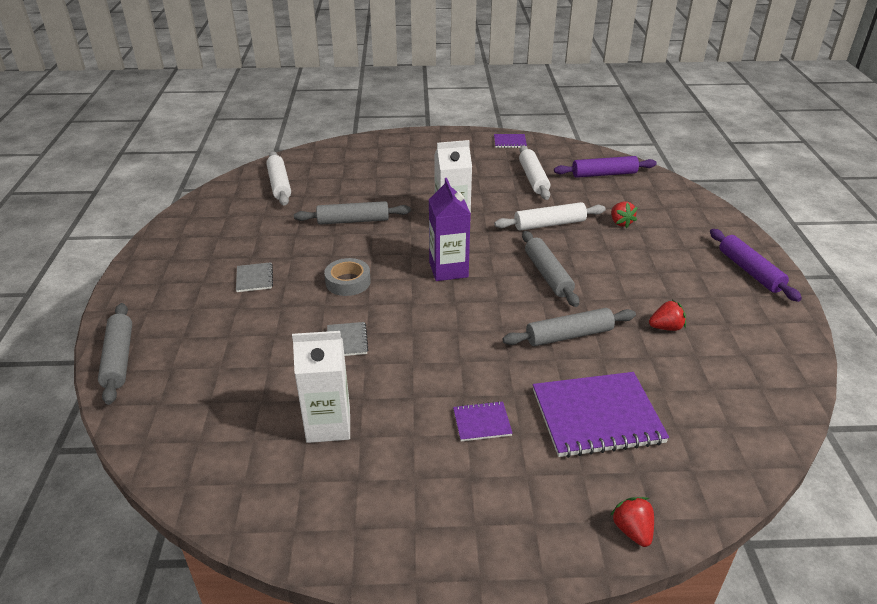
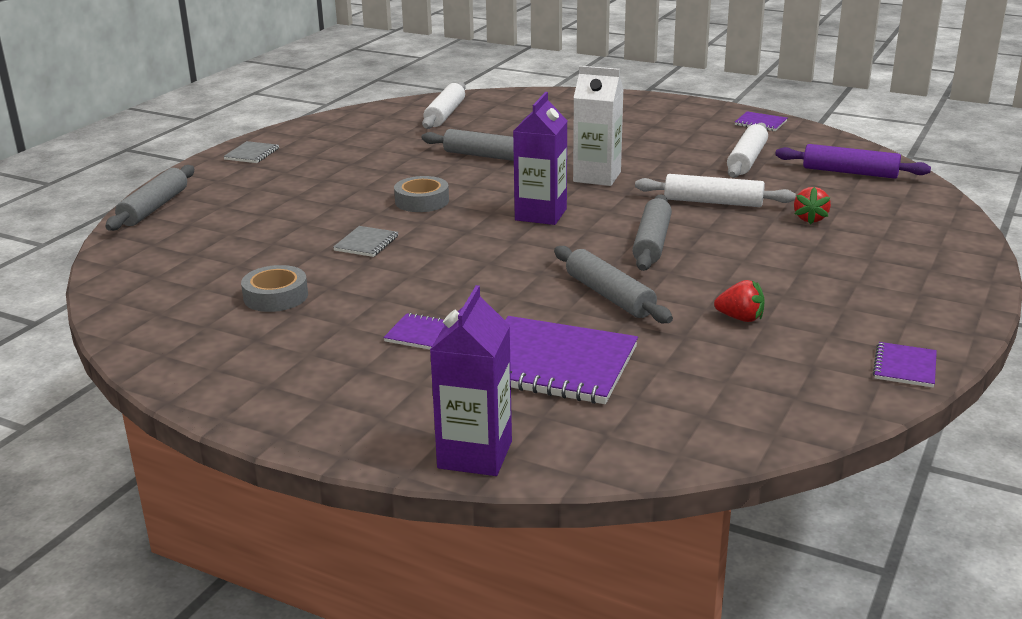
camera: 30 degrees right, 10 degrees down
(254, 278) = (334, 179): grey notebook -> grey notebook (252, 154)
(328, 425) = (276, 296): white carton -> grey tape
(569, 335) = (609, 296): grey rolling pin -> grey rolling pin turned 45 degrees clockwise
(632, 530) = (475, 455): red strawberry -> purple carton
(750, 271) = (934, 298): purple rolling pin -> none
(790, 336) = (904, 367): none -> purple notebook

